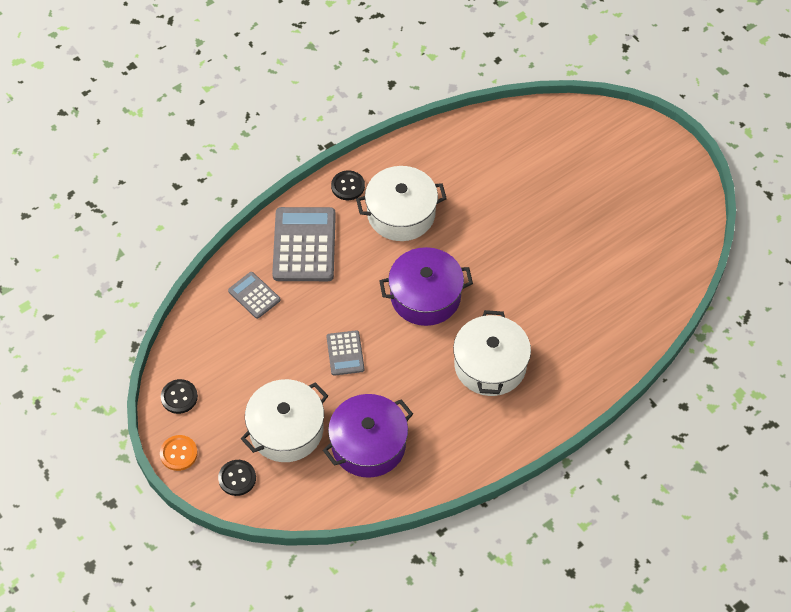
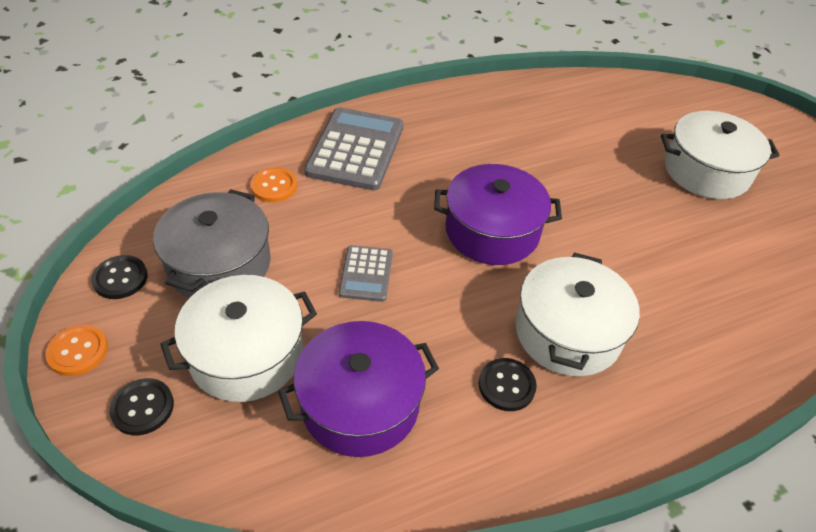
camera: 10 degrees right, 10 degrees down
(241, 370) = (219, 264): none -> grey pot
(254, 295) = (274, 186): grey calculator -> orange button
(348, 186) = (425, 107): black button -> black button (506, 385)
(401, 214) = (481, 142): white pot -> white pot (706, 171)

